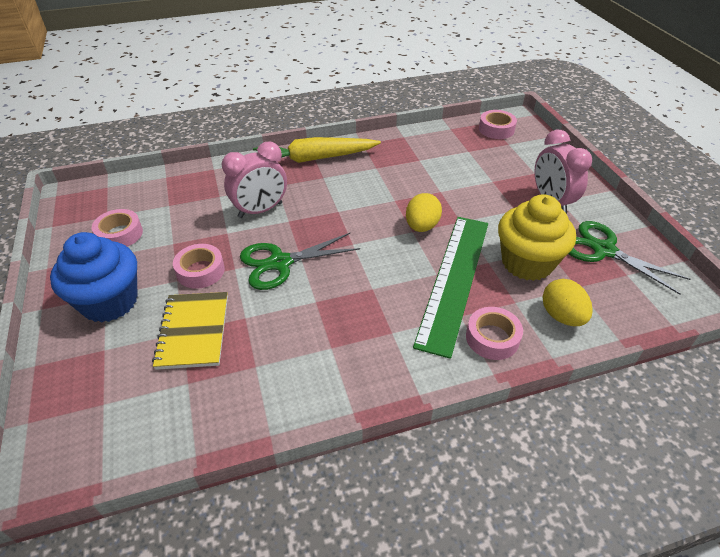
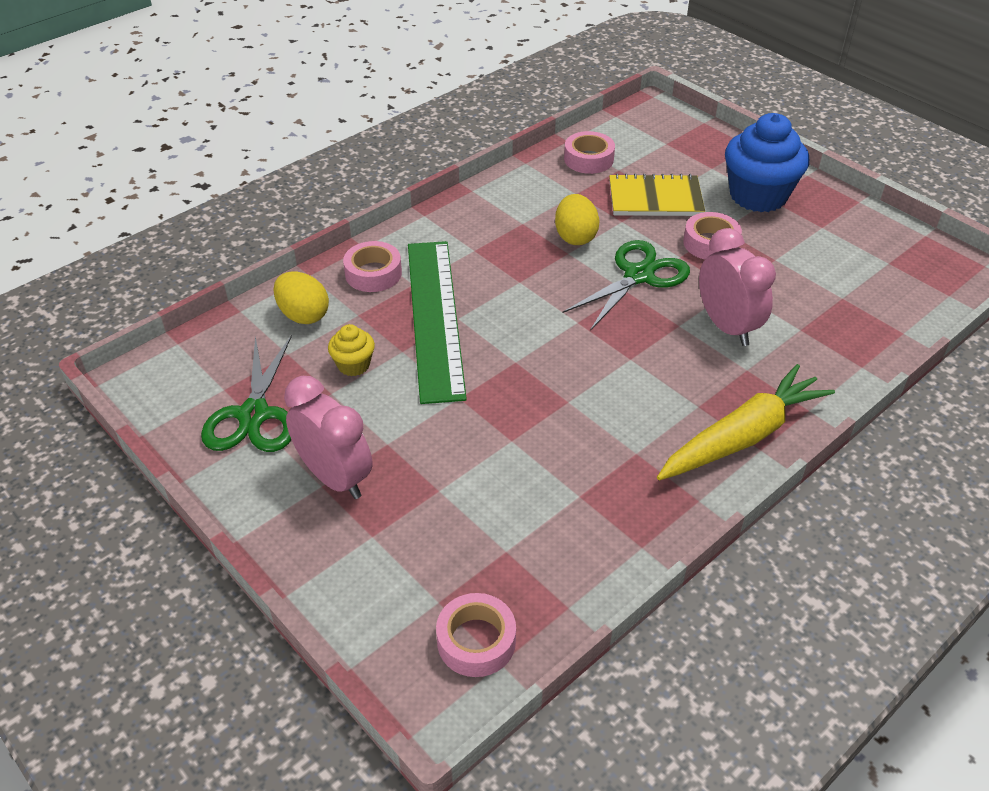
camera: 155 degrees right, 0 degrees up
(120, 234) = (843, 249): pink tape -> pink tape (588, 159)
(193, 331) = (655, 198): yellow notebook -> yellow notebook turned 60 degrees counterclockwise
(260, 210) = (727, 327): pink clock -> pink clock turned 120 degrees clockwise
(421, 226) = (507, 372): yellow egg -> yellow egg (575, 237)
(527, 262) = (353, 365): yellow cupcake -> yellow cupcake, size x0.47
(603, 250) = (253, 415): green scissors -> green scissors turned 75 degrees clockwise

